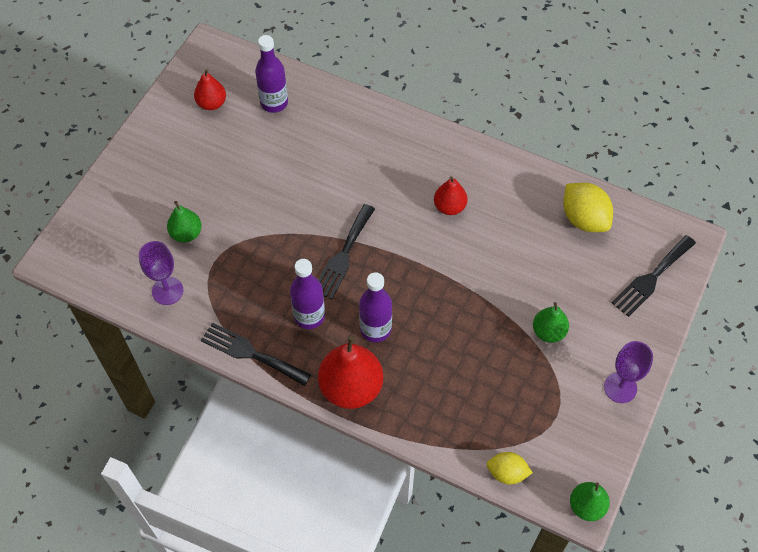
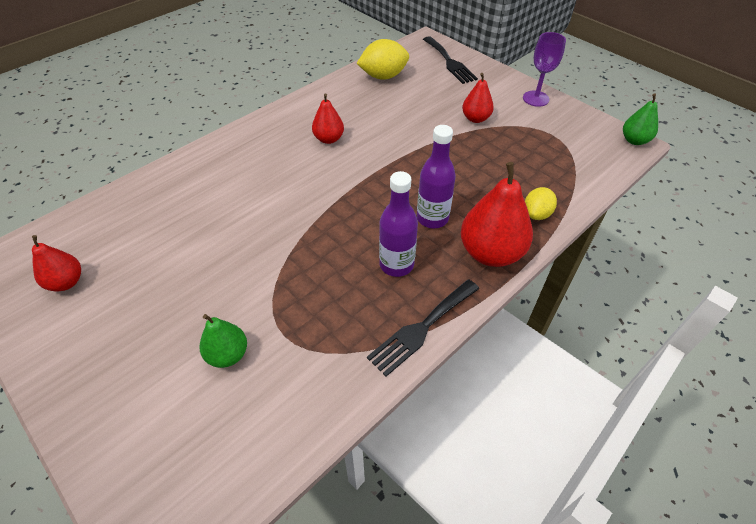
camera: 70 degrees left, 10 degrees down
(167, 291) = (298, 397): purple goblet -> none
(274, 103) = (117, 227): purple bottle -> none
(343, 255) = (338, 220): black fork -> none
(507, 473) = (600, 174): yellow lemon -> yellow lemon (536, 214)
(548, 332) = (475, 118): green pear -> red pear

